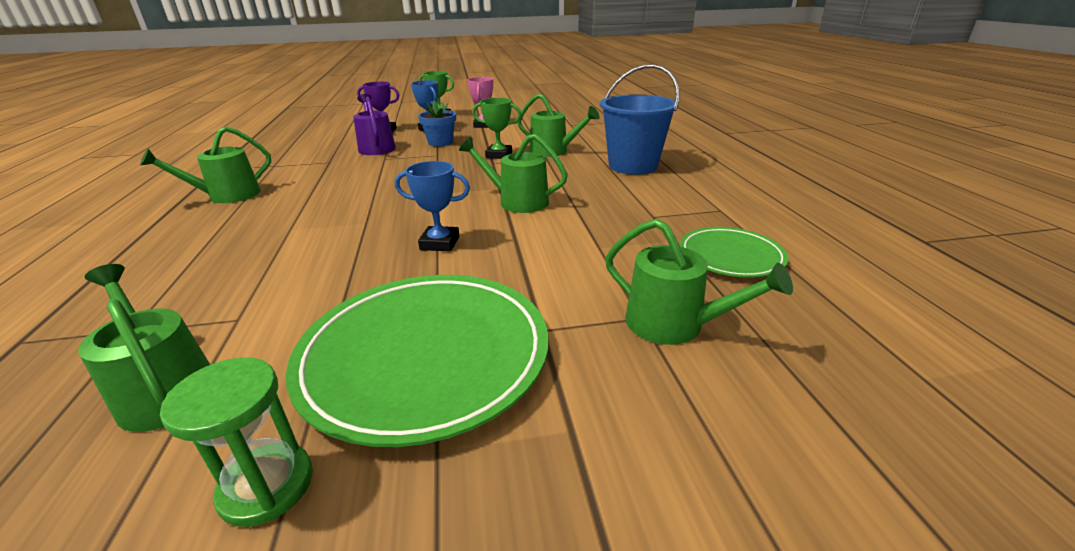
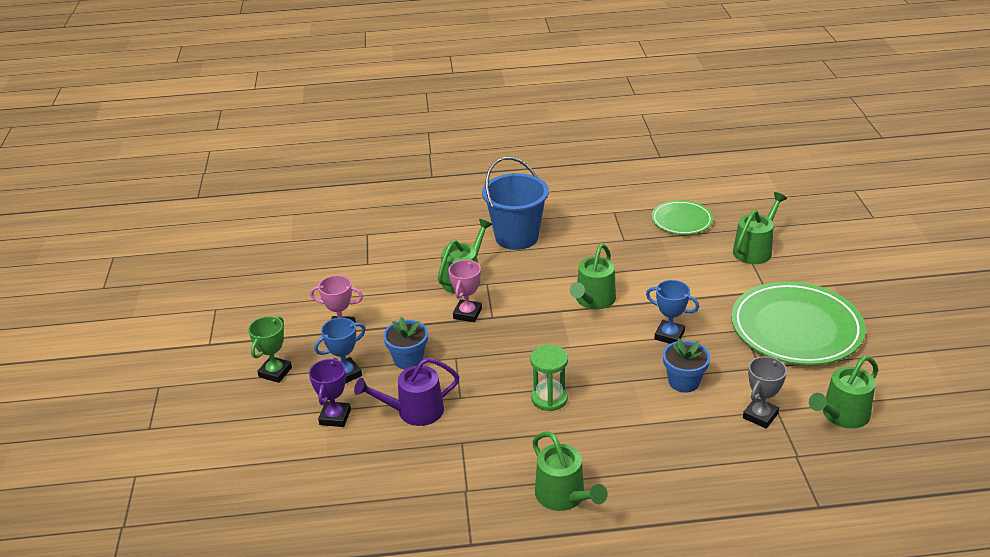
camera: 85 degrees left, 5 degrees up
(237, 303) = (760, 416): none -> grey trophy
(267, 486) = (884, 361): green hourglass -> green hourglass (549, 398)
(344, 251) = (684, 382): none -> blue flower pot
(440, 243) = (669, 335): blue trophy -> blue trophy turned 75 degrees counterclockwise
(499, 155) = (467, 313): green trophy -> pink trophy

